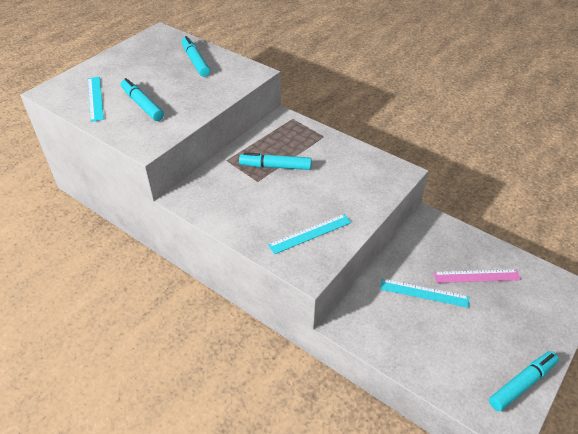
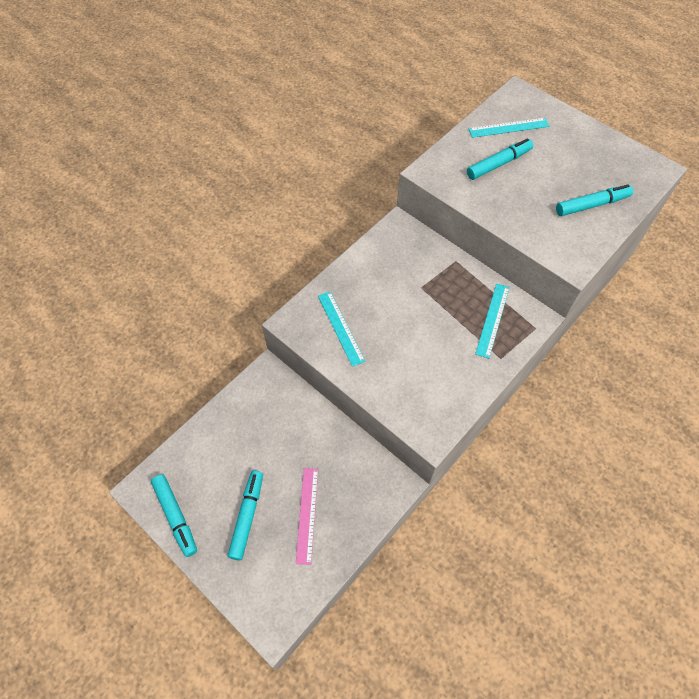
camera: 95 degrees right, 15 degrees up
(275, 166) = (444, 304): turquoise marker -> turquoise marker (247, 516)
(424, 293) = (292, 452): turquoise ruler -> turquoise ruler (492, 320)

